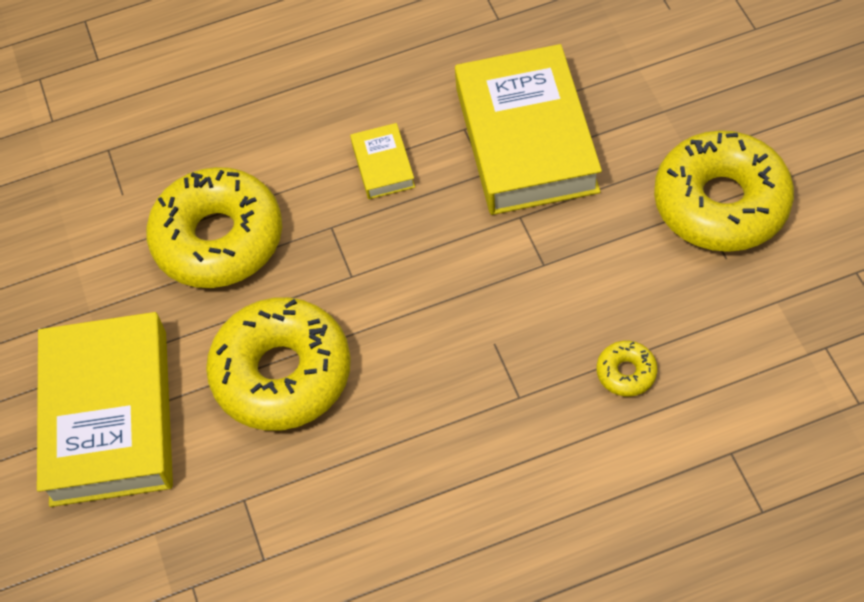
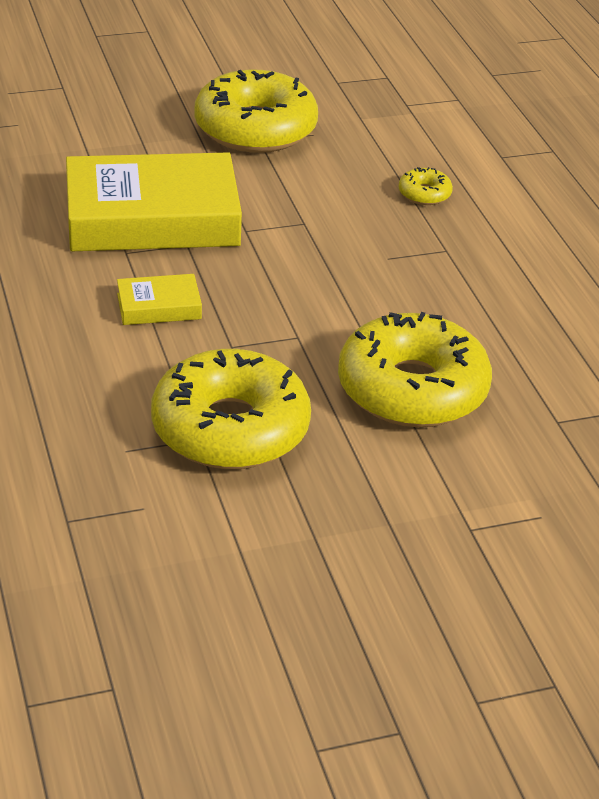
camera: 95 degrees left, 20 degrees down
(110, 416) = (459, 519): yellow book -> none

